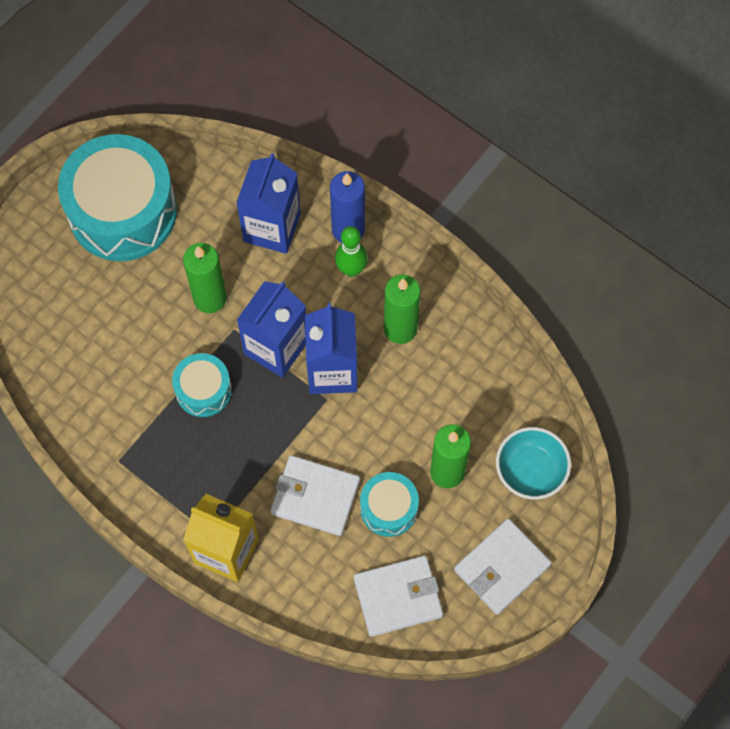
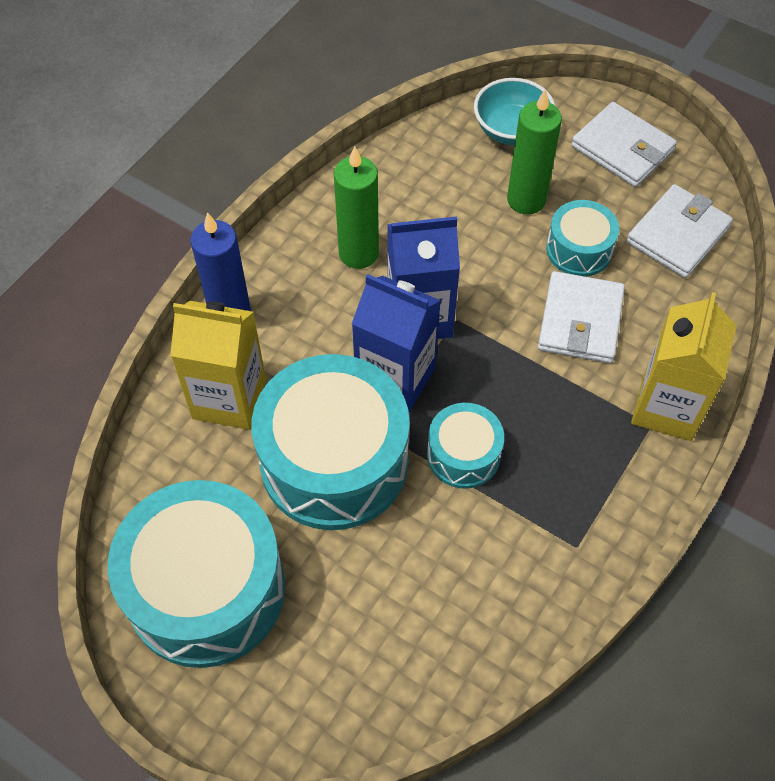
camera: 95 degrees left, 10 degrees down
(210, 298) = (334, 461): green candle -> turquoise drum
(272, 228) = (229, 398): blue carton -> yellow carton
(351, 269) = (284, 307): green bowling pin -> none
(398, 597) = (677, 235): white wallet -> white wallet turned 60 degrees clockwise

